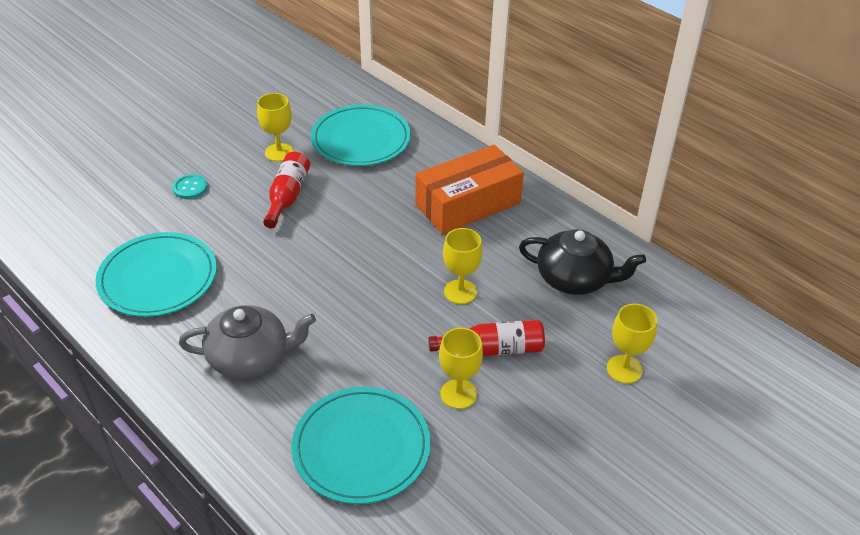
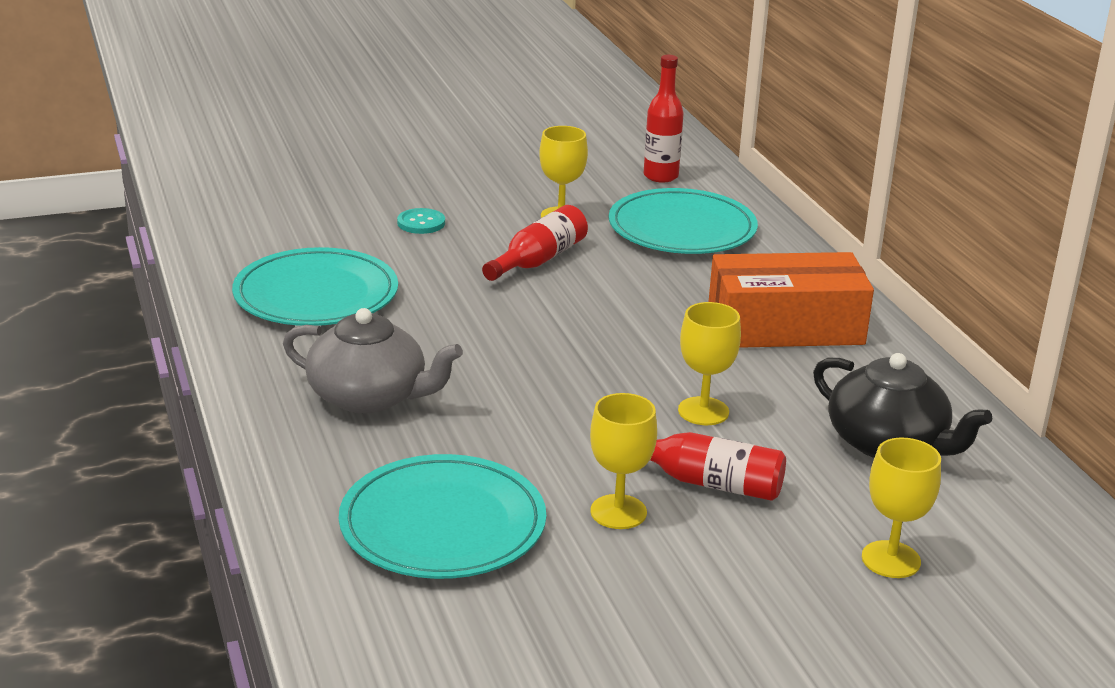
camera: 25 degrees right, 15 degrees down
(321, 96) = (660, 176): none -> red bottle

